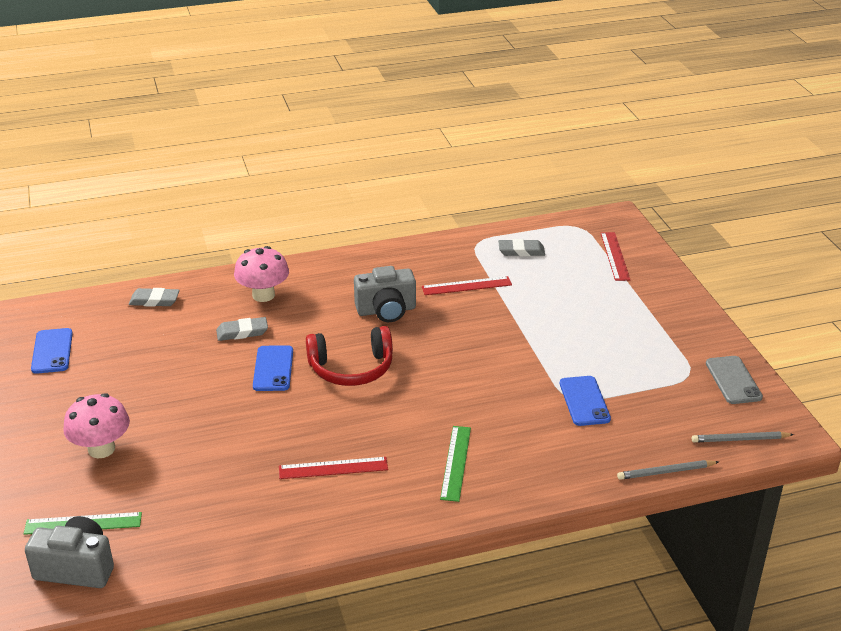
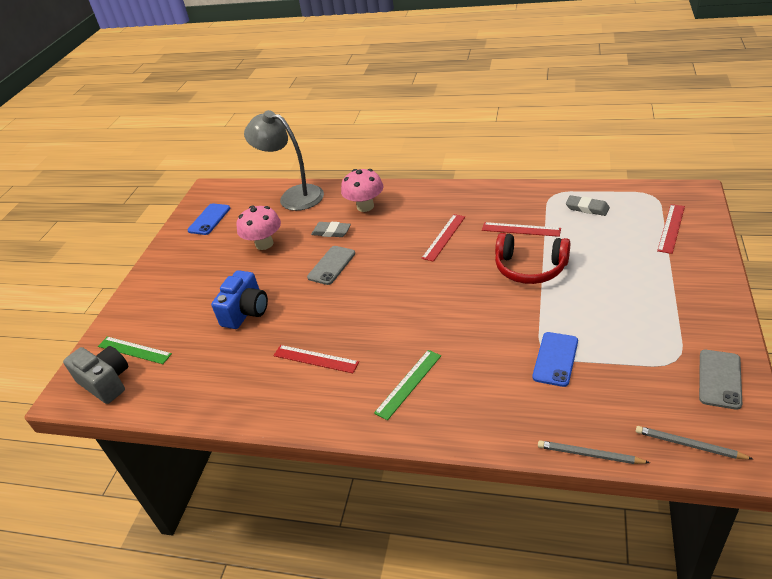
camera: 35 degrees right, 5 degrees up
(101, 449) = (184, 297): pink mushroom -> pink mushroom (264, 244)
(154, 300) = (293, 196): grey eraser -> grey lamp
(203, 443) = (246, 312): none -> blue camera
(273, 369) = (331, 265): blue phone -> grey phone
(351, 368) = (385, 279): red headphones -> red headphones (530, 268)
(386, 310) = (443, 237): grey camera -> red ruler

